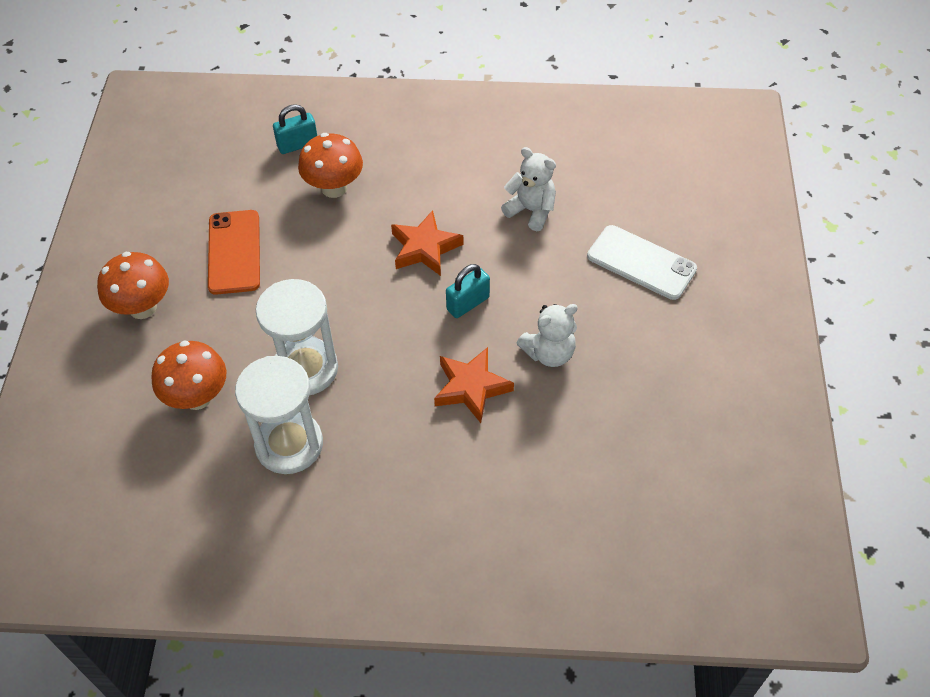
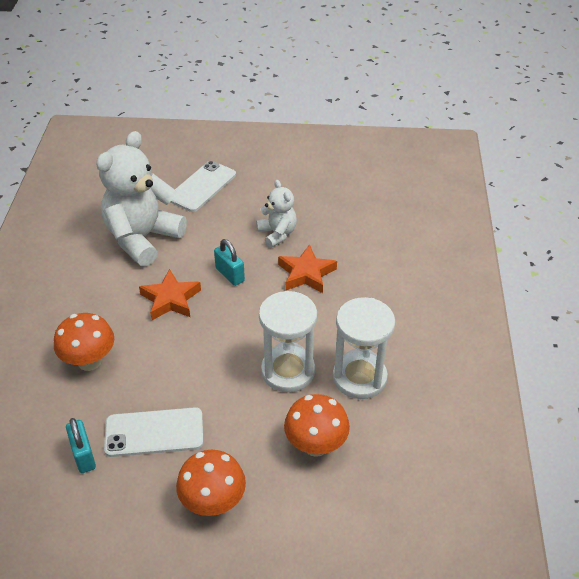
camera: 90 degrees left, 10 degrees down
(234, 252) = (154, 432): orange phone -> white phone
(297, 145) = (25, 392): turquoise padlock -> turquoise padlock (83, 455)
(531, 210) = (142, 238): white teddy bear -> white teddy bear, size x1.90

